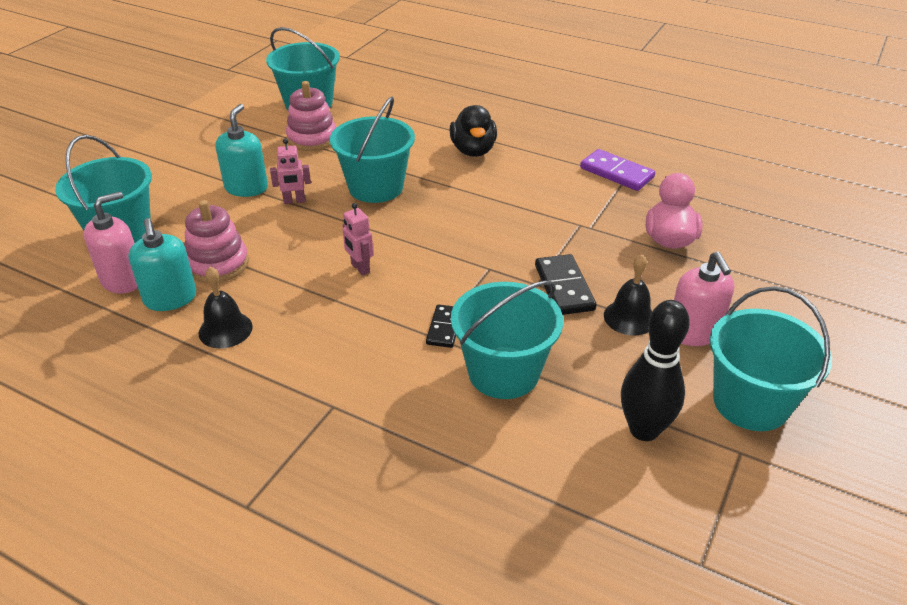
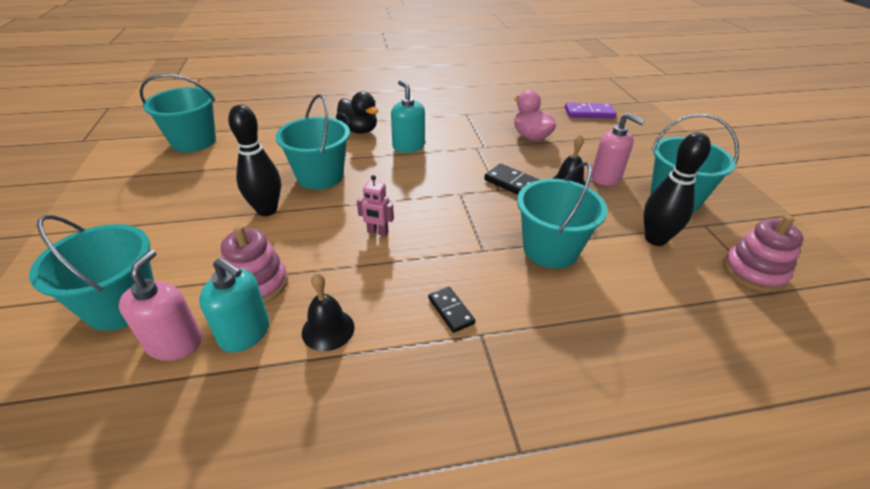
camera: 40 degrees left, 0 degrees up
(246, 188) = (211, 217): turquoise soap dispenser -> turquoise soap dispenser (408, 146)
(294, 201) = (267, 210): pink robot -> black bowling pin
(312, 138) = (227, 163): pink stacking toy -> pink stacking toy (753, 272)
(444, 328) = (482, 242): black domino -> black domino (451, 311)
(616, 173) = (459, 113): purple domino -> purple domino (589, 113)

